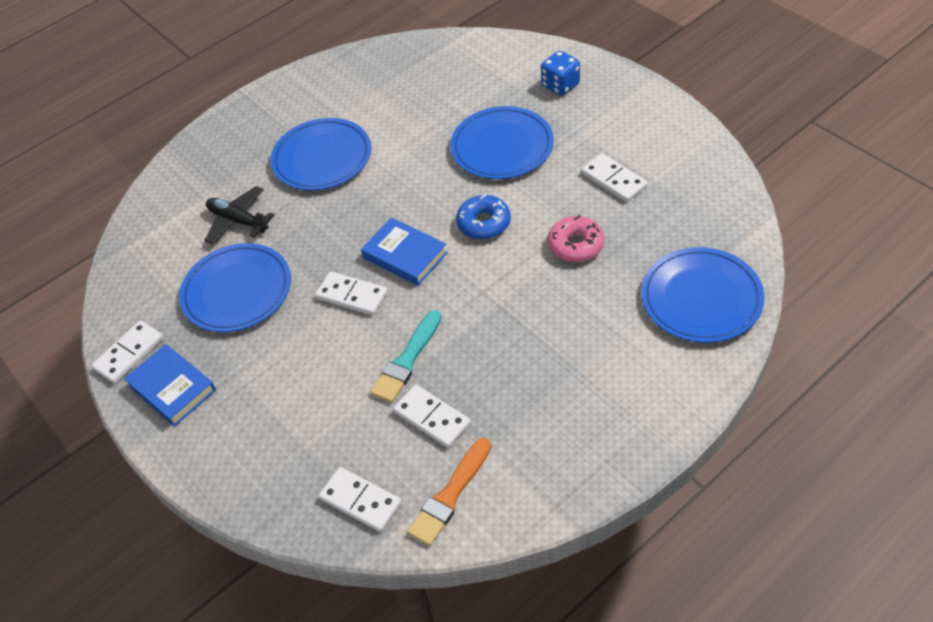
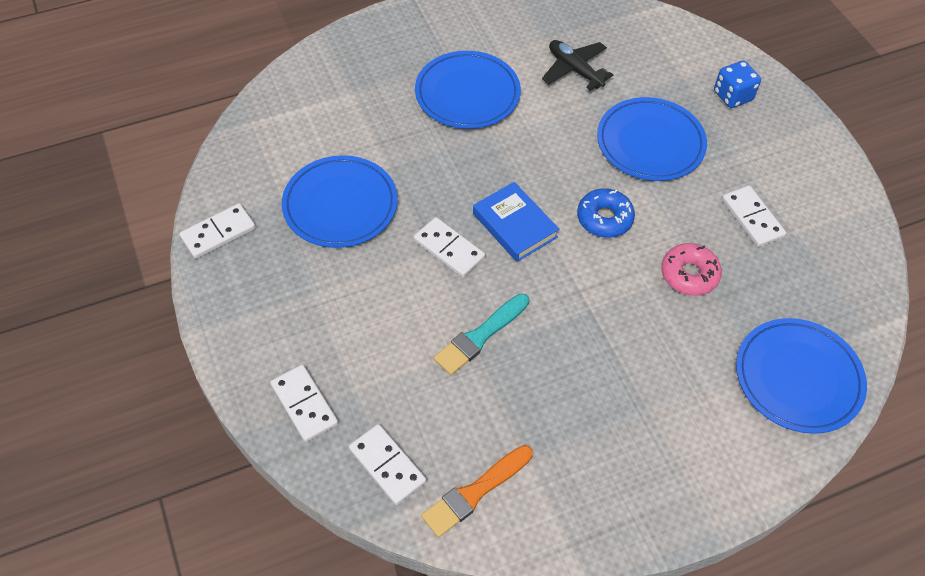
camera: 10 degrees right, 5 degrees up
(172, 388) = (247, 283): blue book -> none
(238, 221) = (365, 132): black plane -> black plane (574, 70)
(432, 418) = (484, 405): white domino -> white domino (304, 404)

